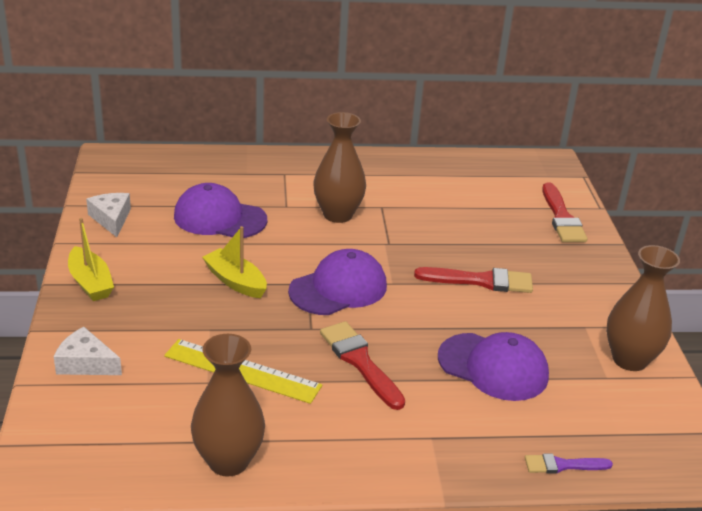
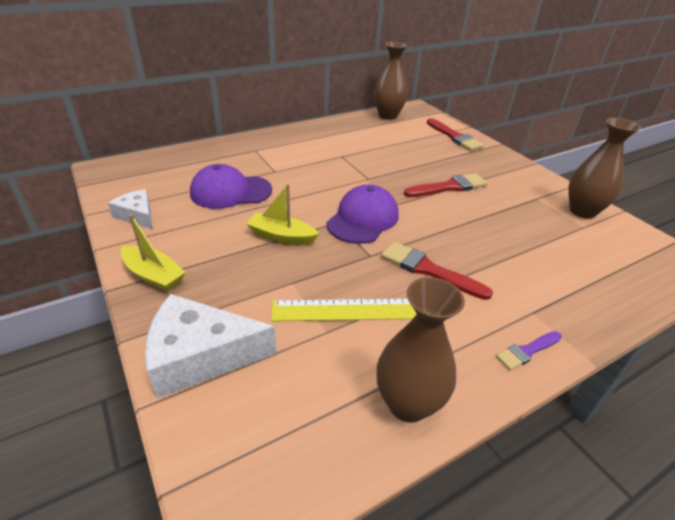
camera: 25 degrees left, 5 degrees up
(86, 363) = (200, 356): white cheese -> white cheese, size x1.74
(338, 215) = (317, 168): brown vase -> brown vase (388, 116)
(493, 367) = (515, 243): purple cap -> none
(563, 465) = (630, 299): purple brush -> purple brush (527, 351)

